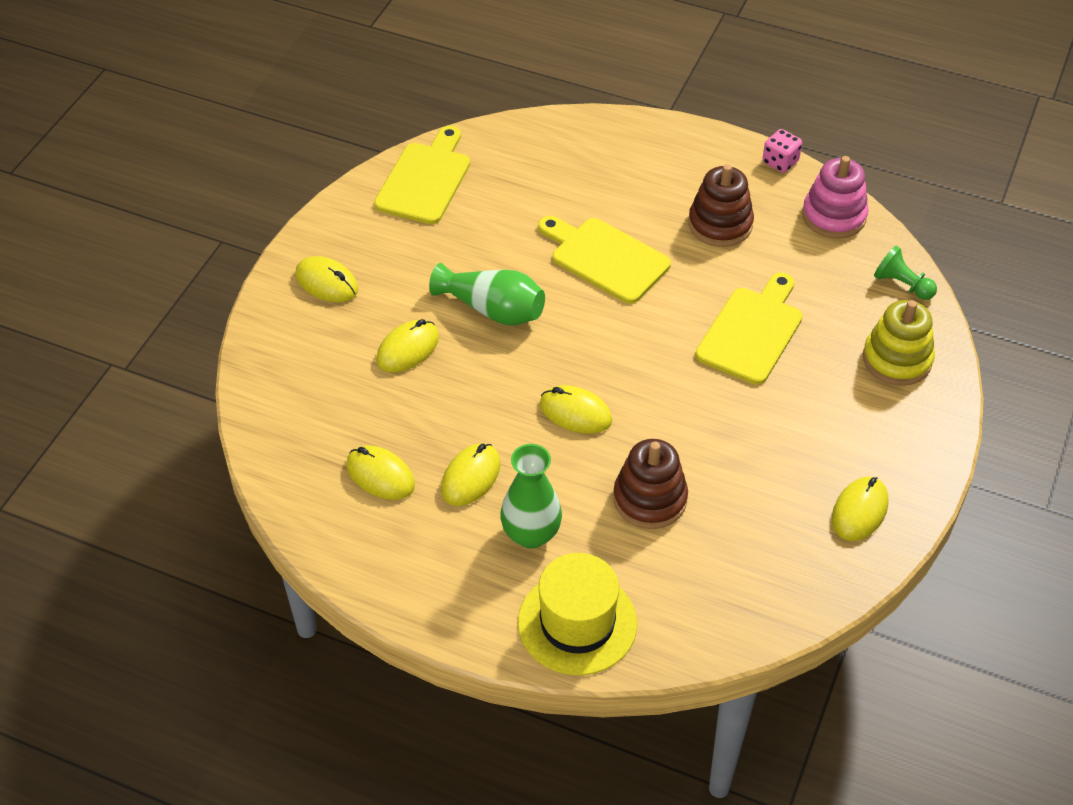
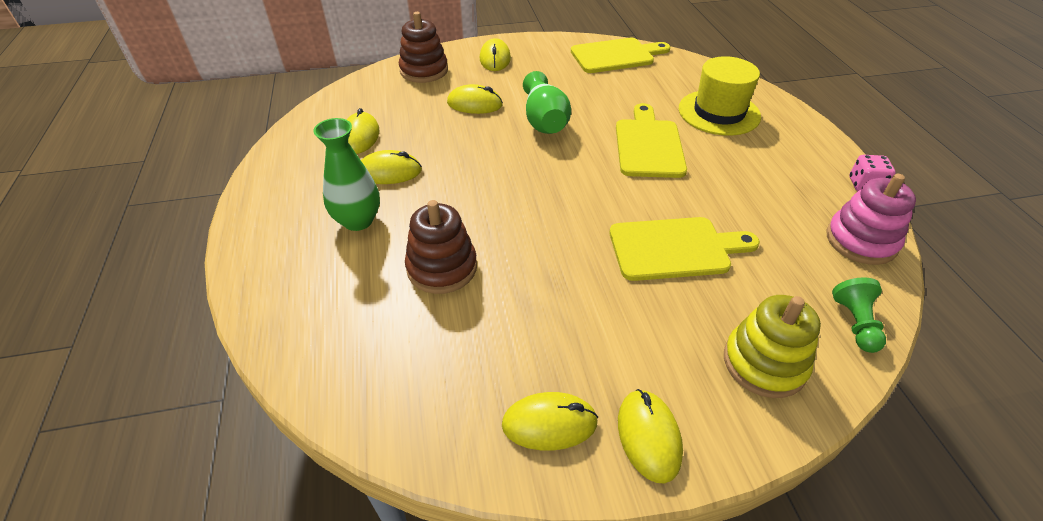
camera: 55 degrees right, 5 degrees down
(575, 413) = (492, 192): yellow mouse -> yellow mouse (648, 436)
(577, 623) = (284, 282): yellow hat -> yellow hat (719, 112)
(720, 224) = (757, 183): brown stacking toy -> brown stacking toy (424, 71)

